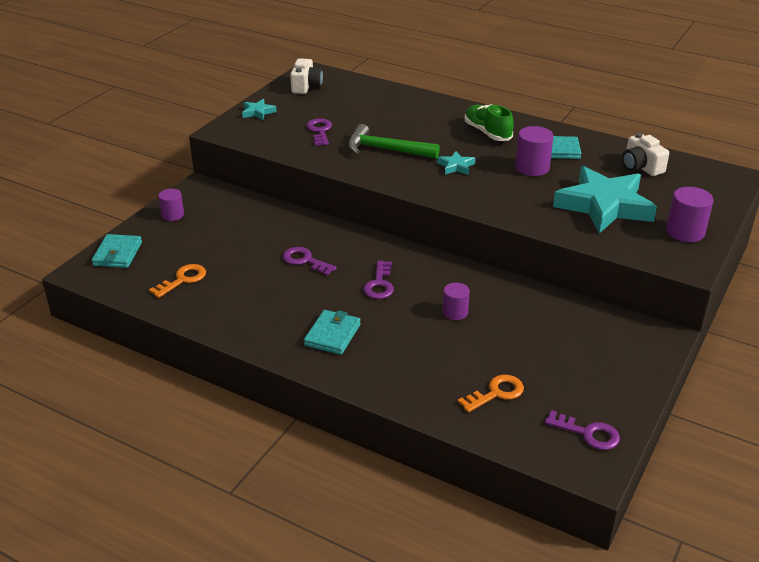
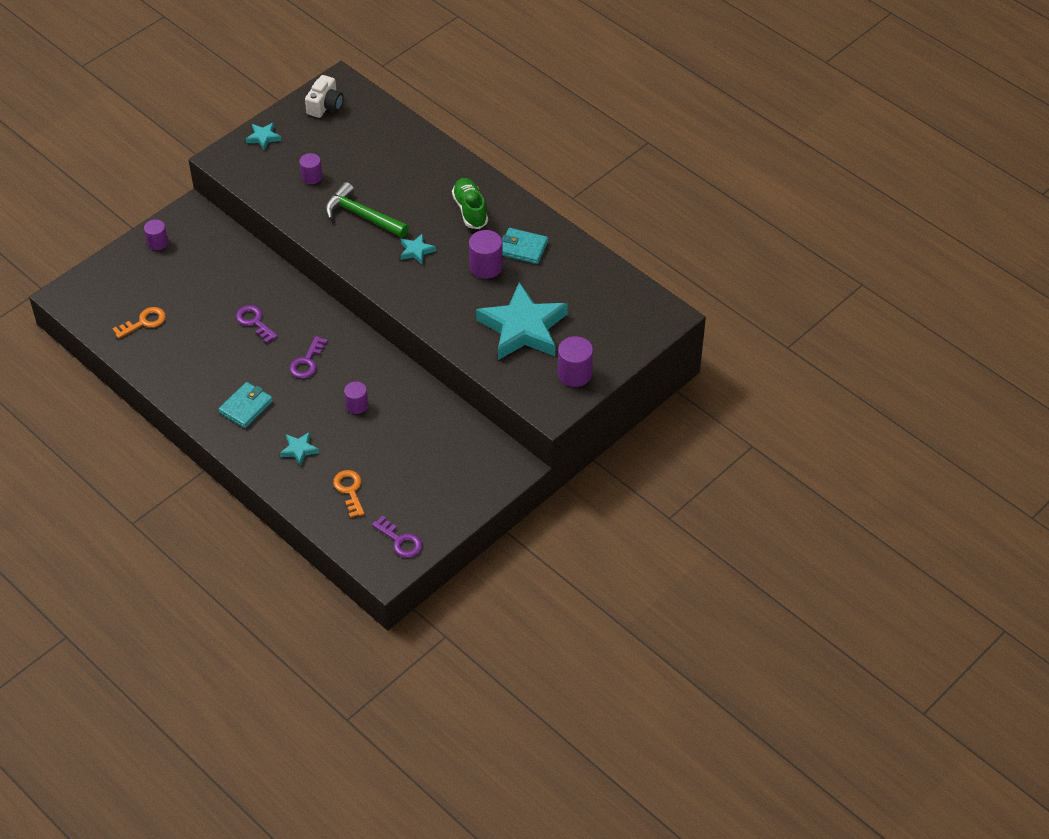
camera: 15 degrees right, 15 degrees up
(117, 254) = (97, 281): turquoise wallet -> none
(320, 131) = (311, 177): purple key -> purple cylinder
(415, 364) = (299, 450): none -> turquoise star
(496, 393) = (350, 490): orange key -> orange key turned 90 degrees counterclockwise
(641, 167) = (589, 286): white camera -> none

